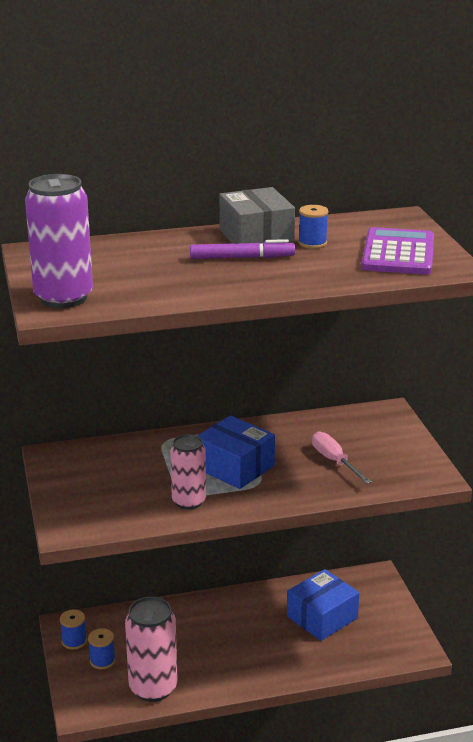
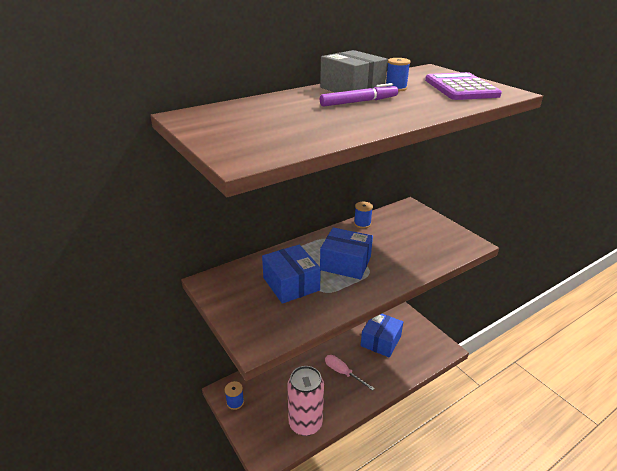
camera: 20 degrees left, 5 degrees up
(63, 298) = (245, 147): purple can -> none
(102, 660) = (261, 412): blue spool -> blue spool (362, 224)
(148, 477) = (291, 284): none -> blue box
(189, 501) = (332, 297): pink can -> none
(334, 461) = (405, 245): pink screwdriver -> pink screwdriver (343, 373)

